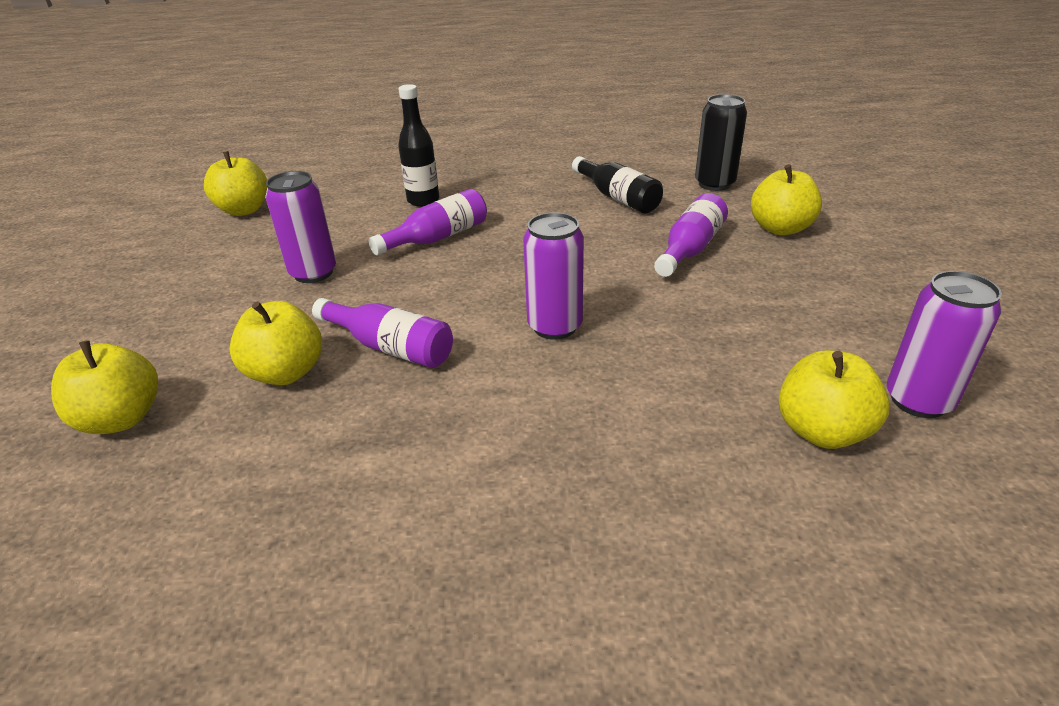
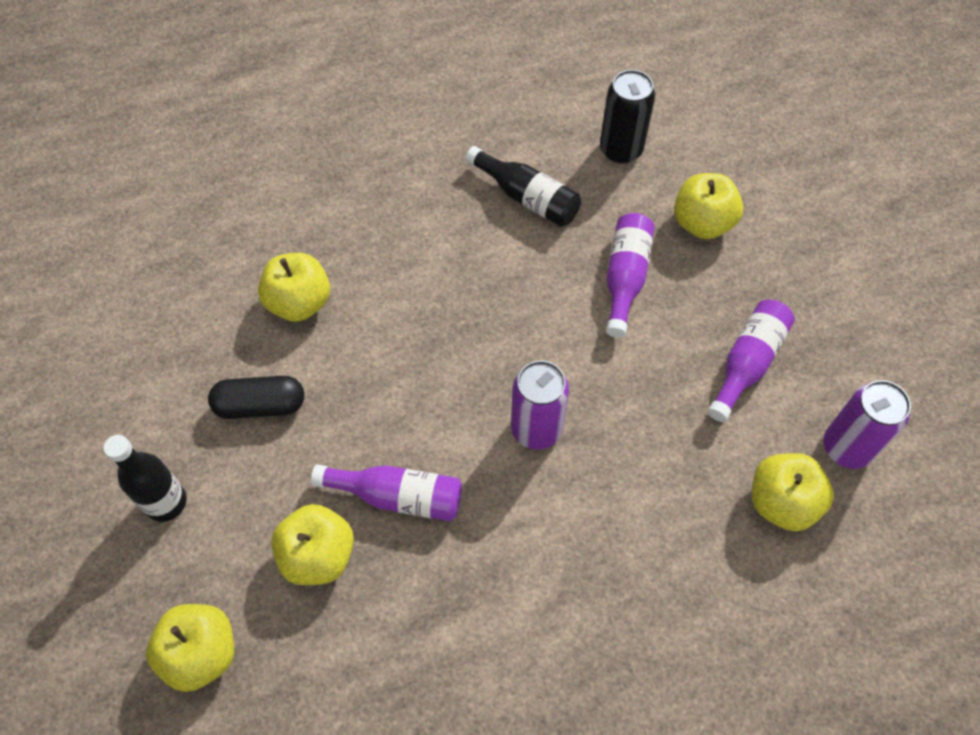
camera: 20 degrees left, 25 degrees up
(244, 210) = (109, 309): yellow apple -> yellow apple (299, 302)
(313, 273) = (260, 405): purple can -> black capsule
(423, 200) = (314, 246): black bottle -> black bottle (166, 502)
(437, 238) = (363, 314): purple bottle -> purple bottle (747, 363)

